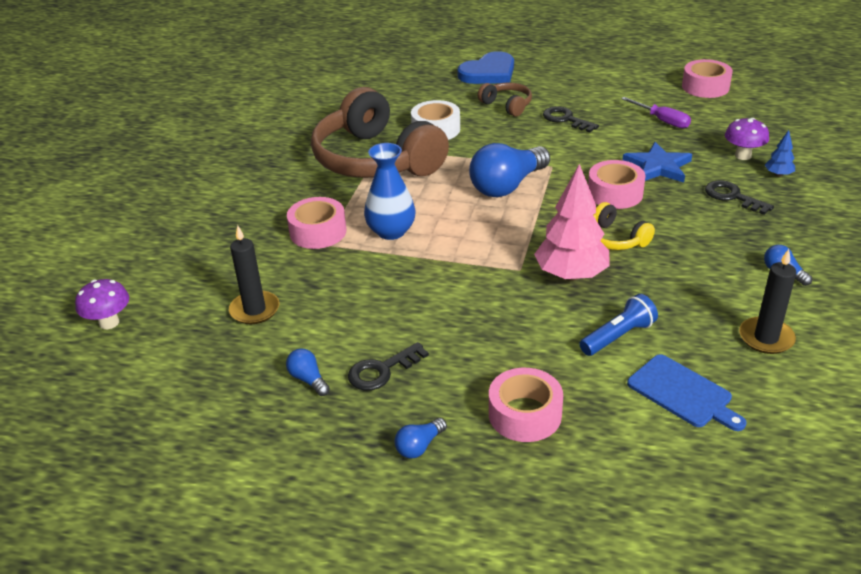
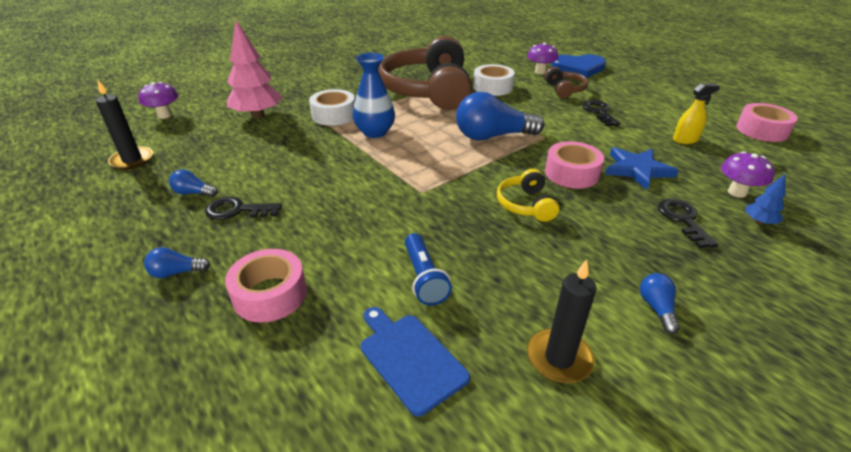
camera: 35 degrees right, 0 degrees up
(255, 310) = (234, 141): black candle -> black candle (132, 160)
(308, 379) = (193, 193): blue light bulb -> blue light bulb turned 75 degrees counterclockwise
(318, 232) = (334, 115): pink tape -> white tape
(458, 92) = (540, 72): none -> purple mushroom
(571, 275) = (453, 213): pink tree -> pink tree (258, 115)
(618, 336) = (424, 278): blue flashlight -> blue flashlight turned 75 degrees clockwise
(662, 120) = (685, 140): purple screwdriver -> yellow spray bottle
(682, 393) = (410, 358): blue cutting board -> blue cutting board turned 150 degrees clockwise

